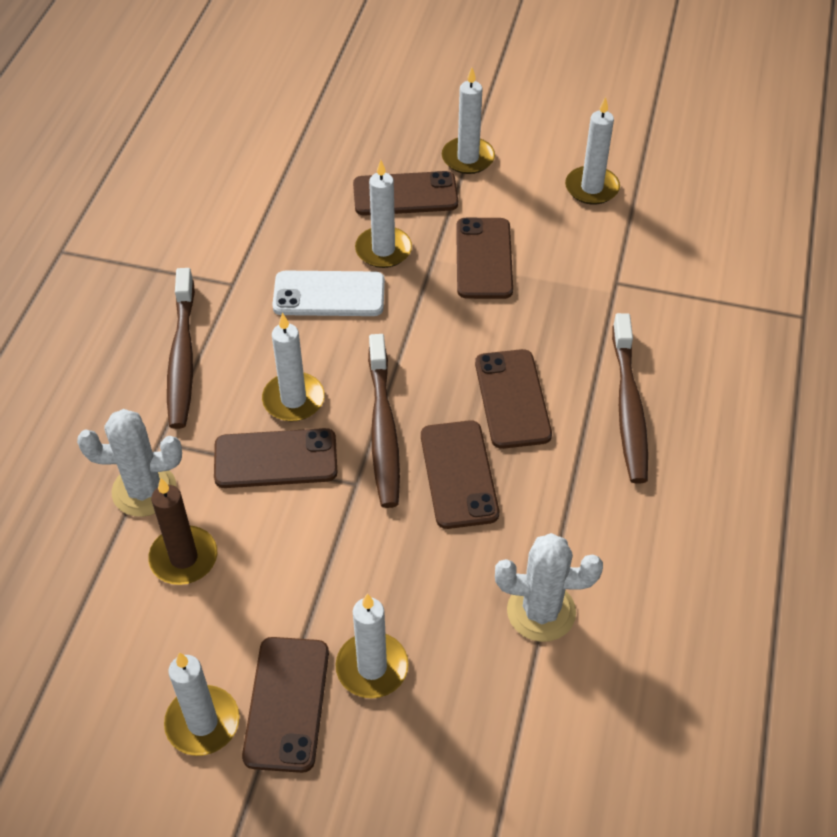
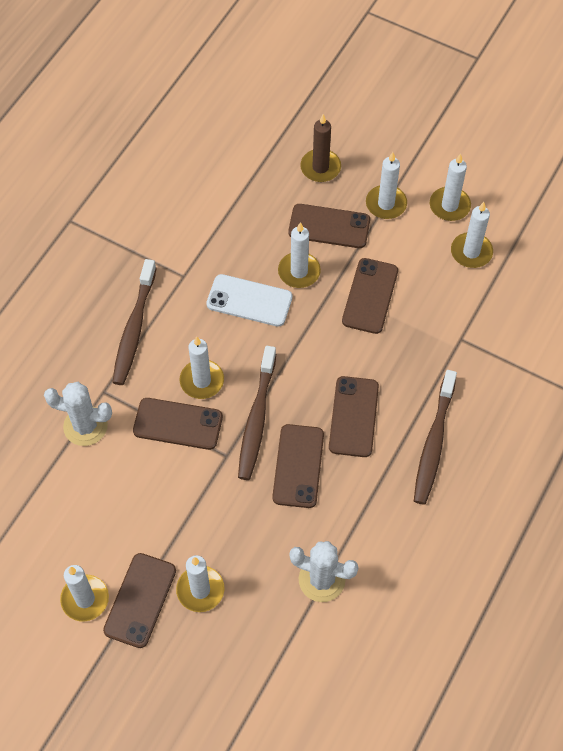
camera: 15 degrees right, 10 degrees up
(184, 558) = (100, 482): brown candle -> brown candle (320, 167)
(546, 146) = (449, 206): none -> white candle

